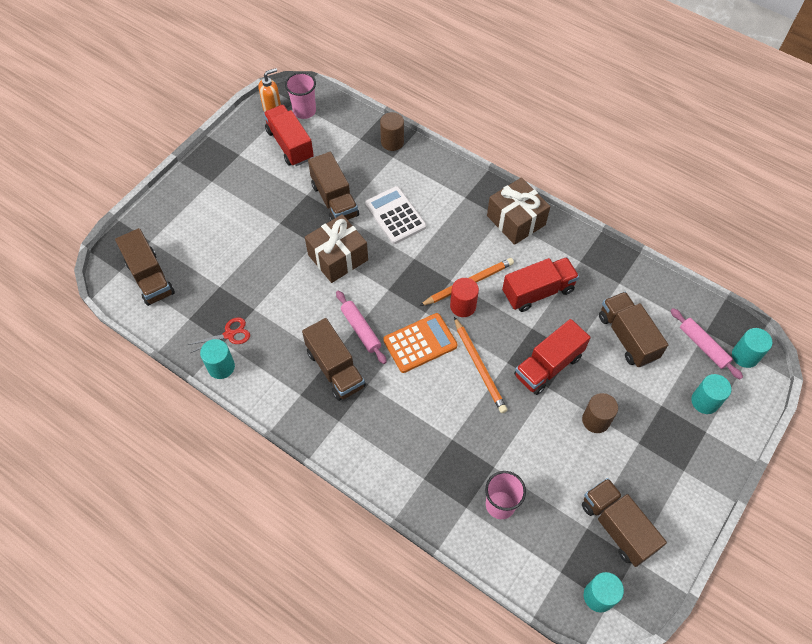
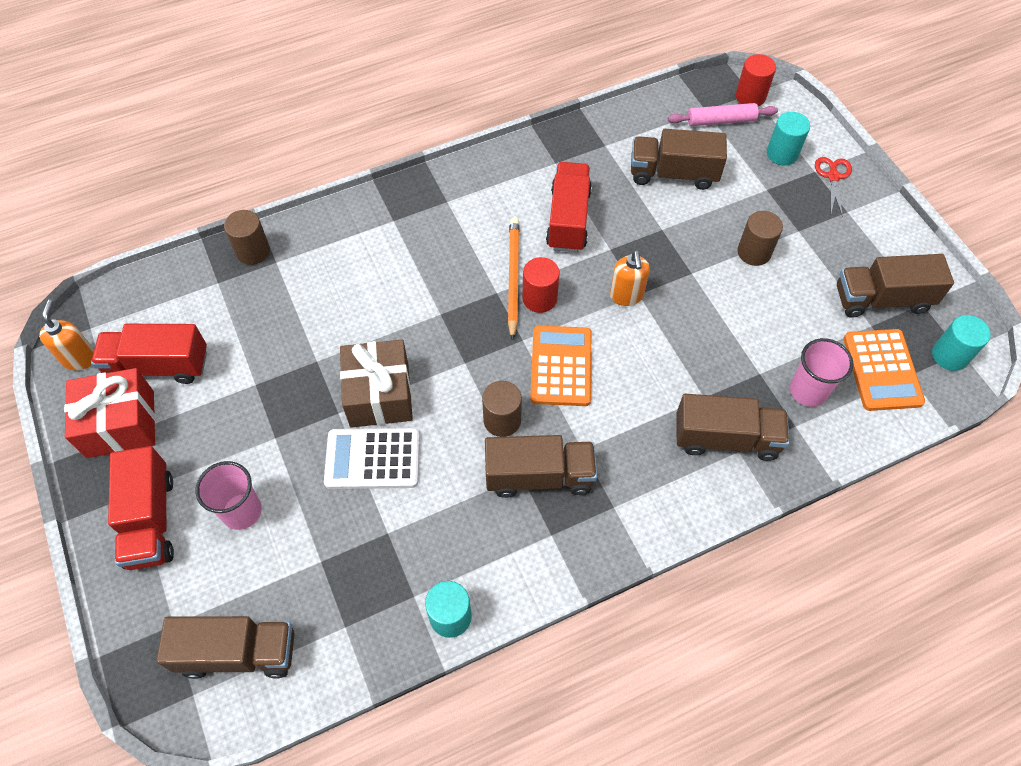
camera: 60 degrees left, 0 degrees up
(229, 334) = (406, 583): red scissors -> red scissors (833, 177)
(246, 150) = (120, 424): none -> red gift
(304, 111) = (118, 322): pink cup -> pink cup (242, 511)
(334, 200) = (290, 356): brown truck -> brown truck (726, 438)
(361, 330) = (502, 420): pink rolling pin -> brown cylinder
(395, 215) = (364, 302): white calculator -> white calculator (373, 459)
(479, 366) = (628, 323): orange pencil -> none
(500, 355) = (626, 296): none -> orange soap dispenser
(516, 220) = (461, 190): brown gift -> none
(548, 366) = (666, 259): red truck -> red truck (150, 520)
(551, 550) = (882, 370): none -> orange calculator
(745, 356) = (750, 96): turquoise cylinder -> red cylinder

